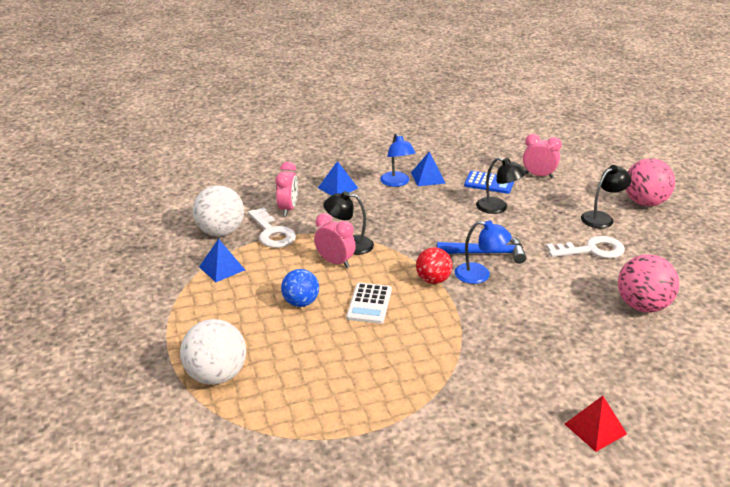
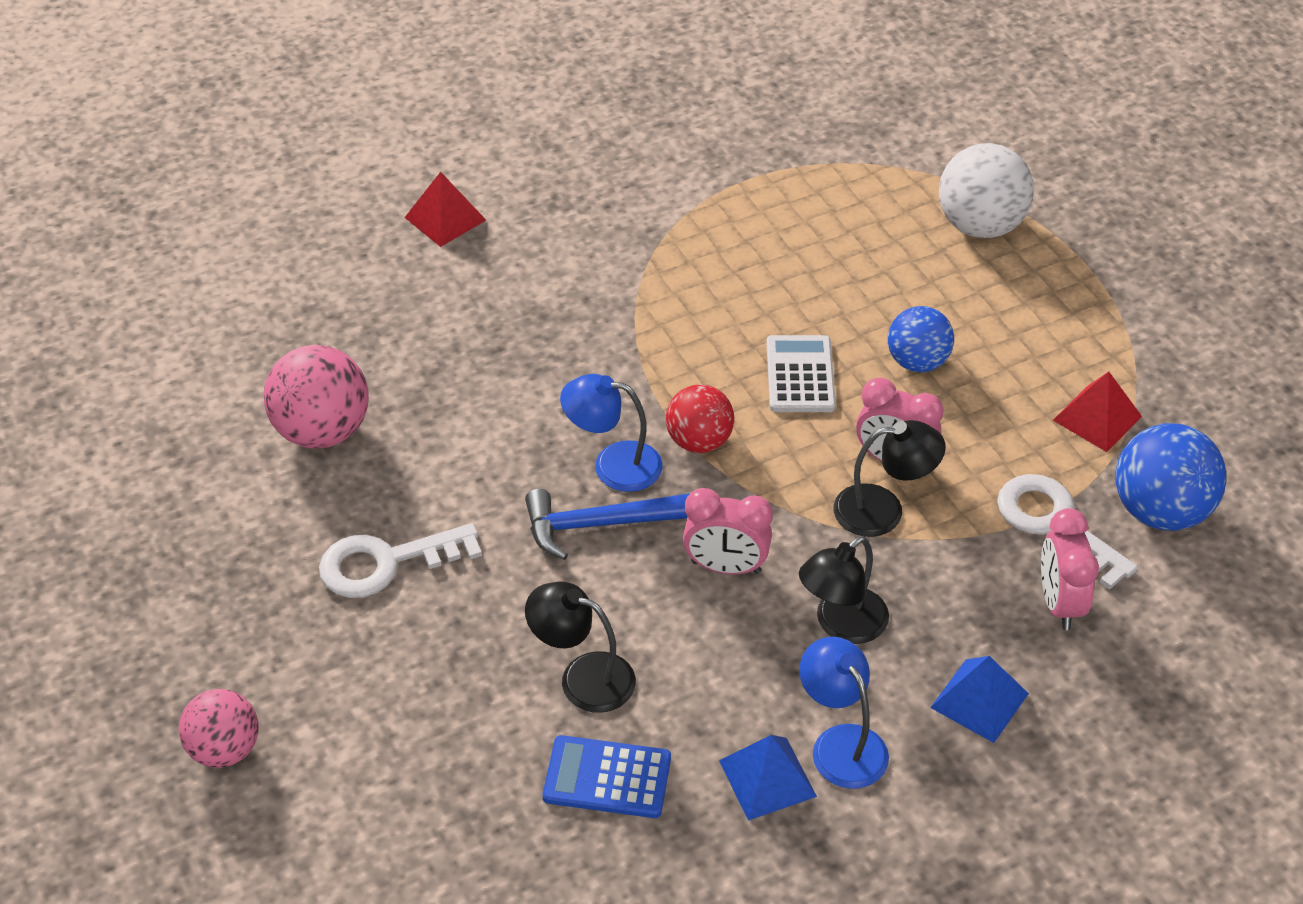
camera: 170 degrees right, 15 degrees up
(221, 232) = (1160, 511): white ball -> blue ball
(222, 268) = (1097, 418): blue pyramid -> red pyramid
(538, 175) = (476, 833): pink clock -> pink clock (726, 567)
(602, 218) = (343, 674): black lamp -> black lamp (841, 625)
(645, 203) = (225, 749): pink ball -> pink ball, size x0.66

